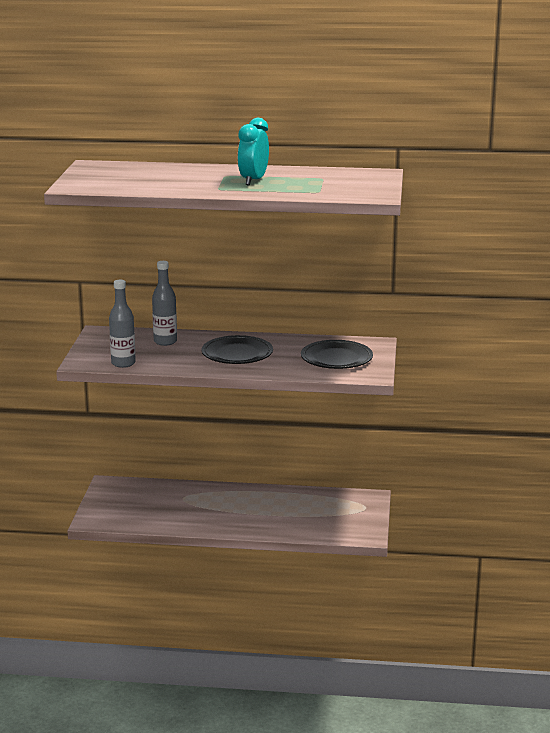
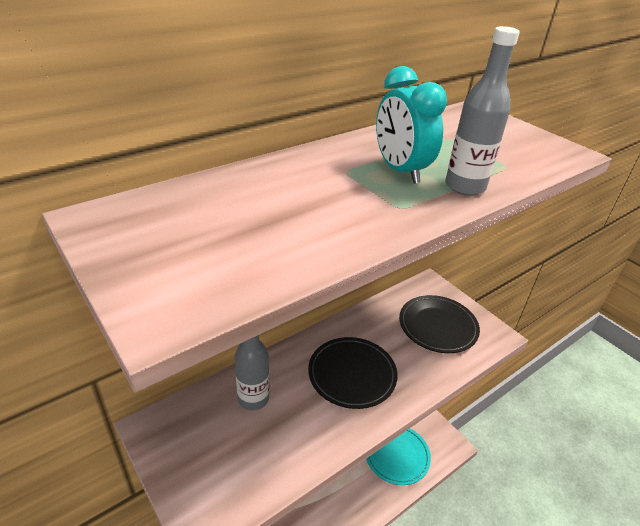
camera: 45 degrees left, 15 degrees up
(123, 363) = (259, 483): grey bottle -> grey bottle (465, 187)
(310, 519) = (396, 455): none -> turquoise plate

